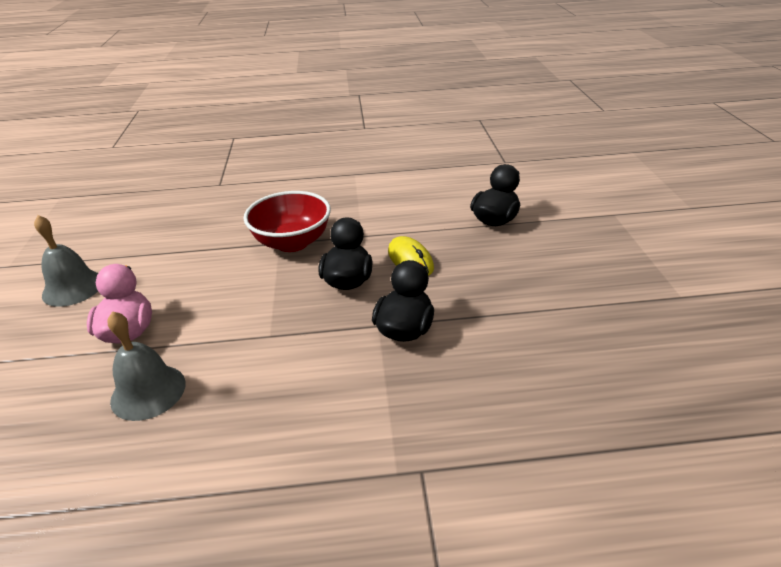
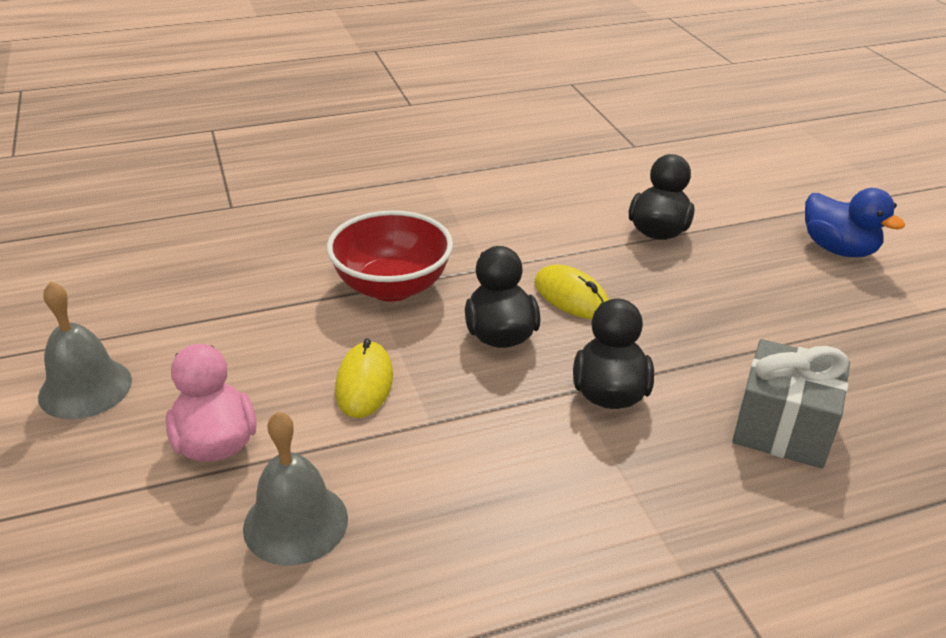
camera: 15 degrees left, 0 degrees up
(241, 304) = (364, 383): none -> yellow mouse
(524, 371) = (782, 428): none -> grey gift
(628, 243) = (838, 249): none -> blue duck

